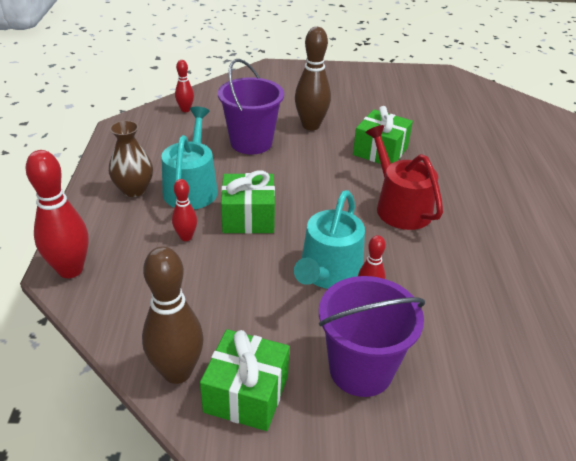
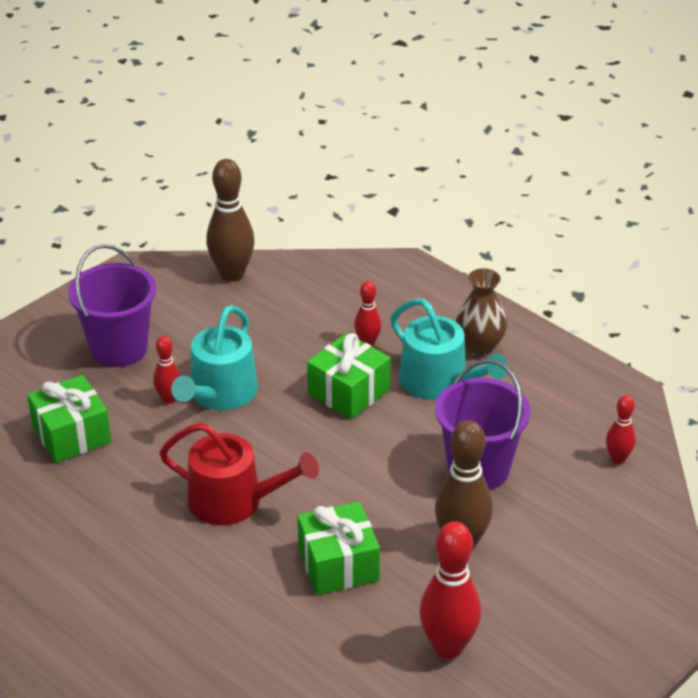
camera: 135 degrees right, 0 degrees up
(70, 270) = (400, 270): red bowling pin -> red bowling pin (448, 647)
(246, 393) = (175, 292): green gift -> green gift (71, 435)
(328, 273) = (220, 394): turquoise watering can -> turquoise watering can turned 135 degrees counterclockwise

